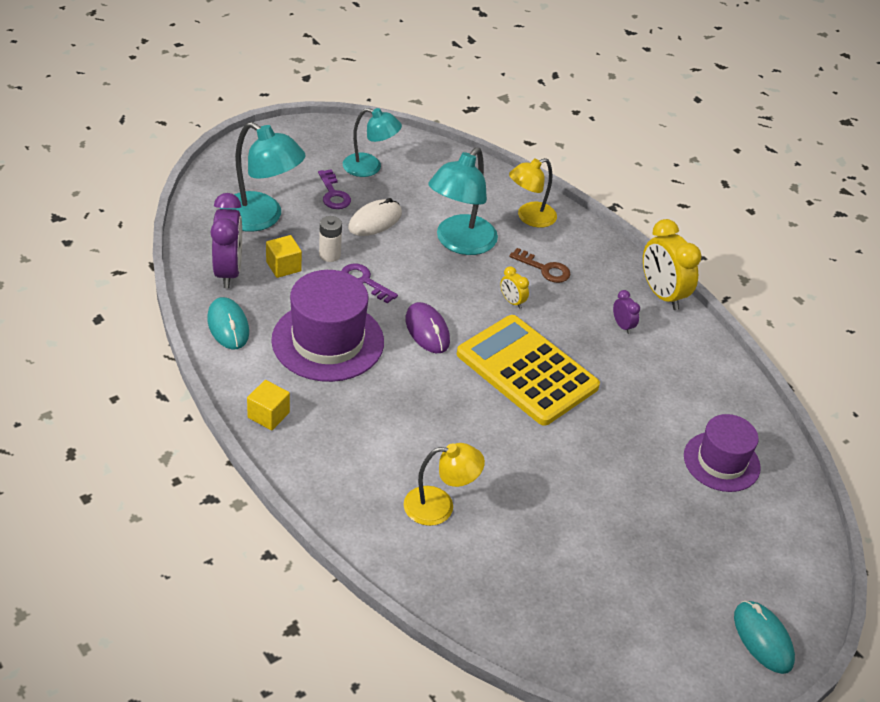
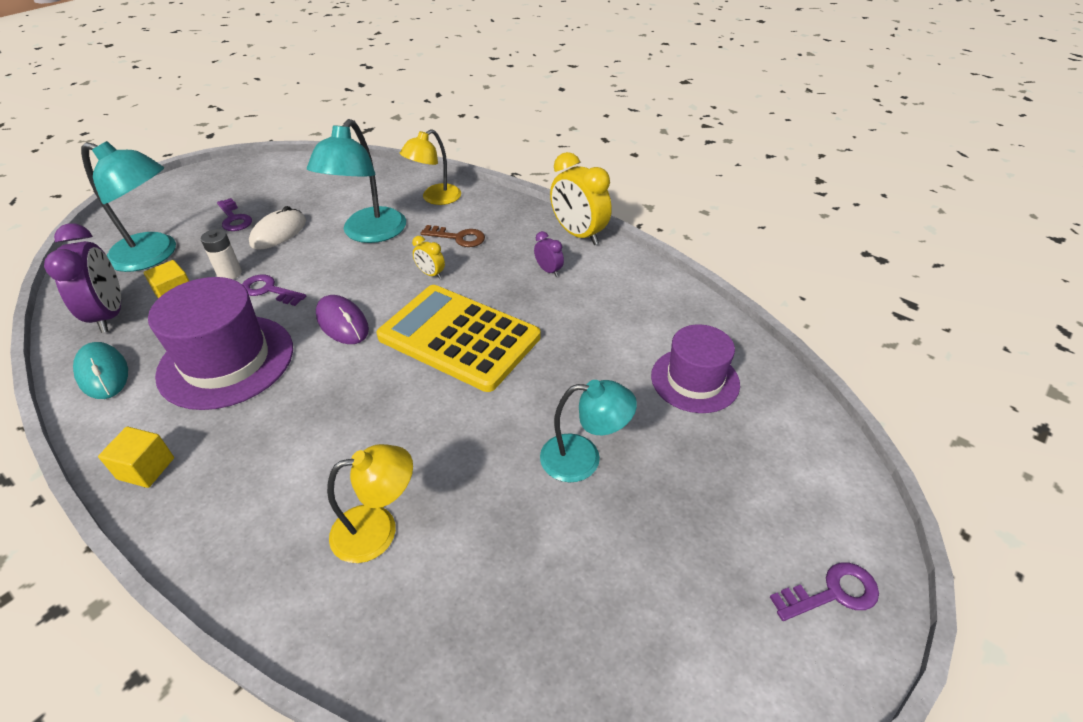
camera: 10 degrees left, 0 degrees up
(370, 167) = (272, 190): turquoise lamp -> turquoise lamp (583, 458)
(763, 639) = (832, 593): turquoise mouse -> purple key

